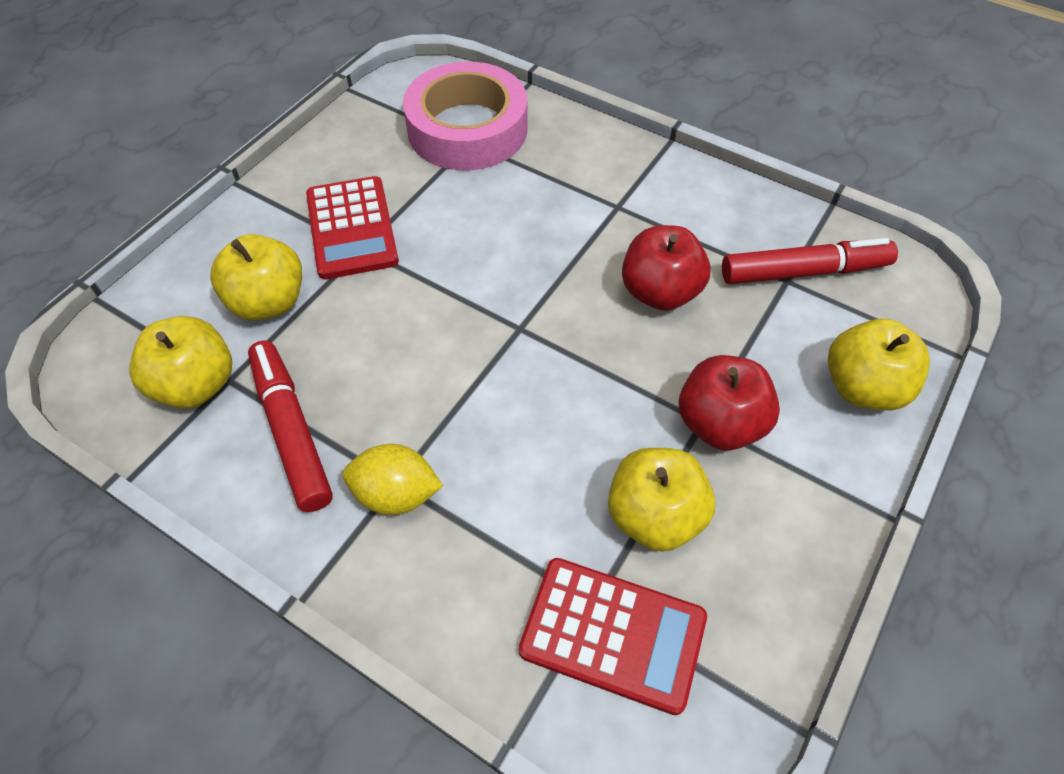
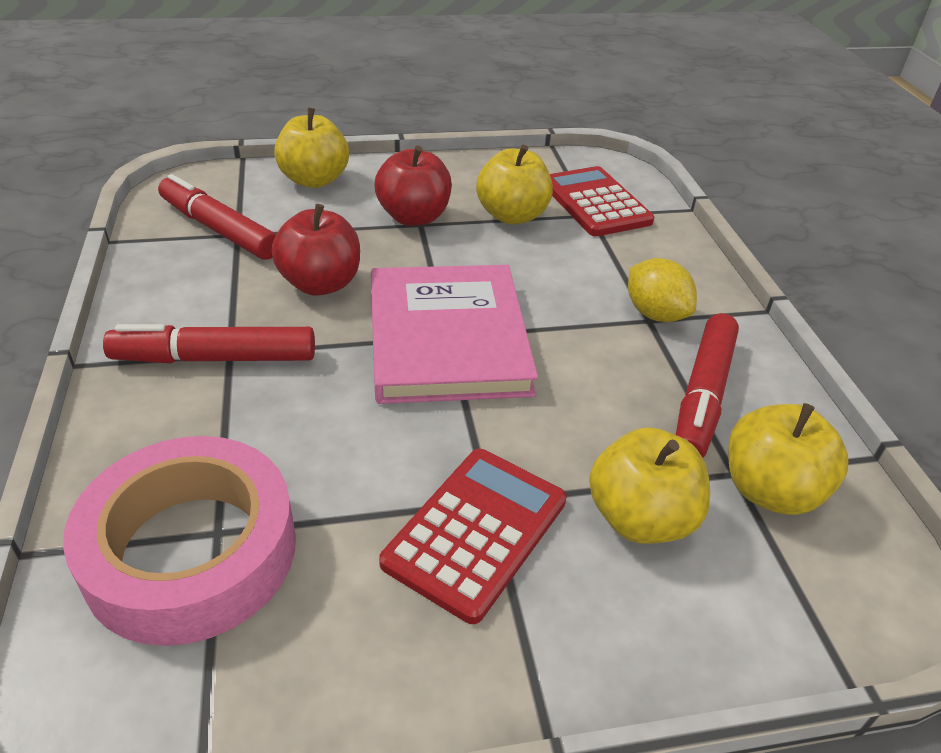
camera: 135 degrees left, 15 degrees down
(516, 325) = (447, 338): none -> pink book
(617, 197) = (215, 358): none -> red marker

